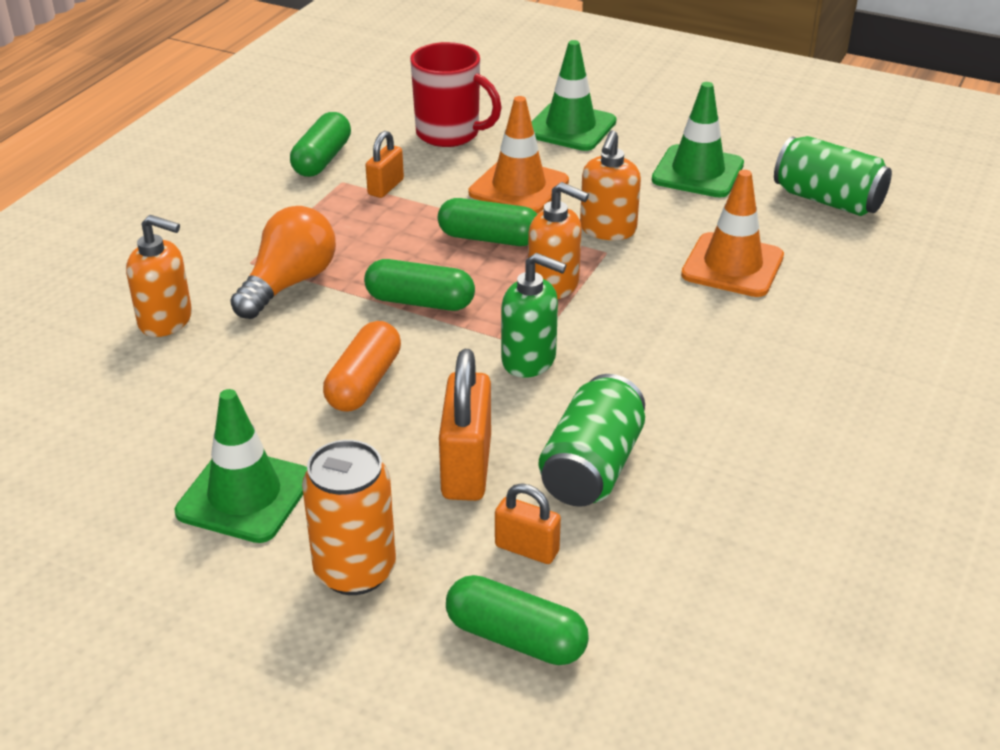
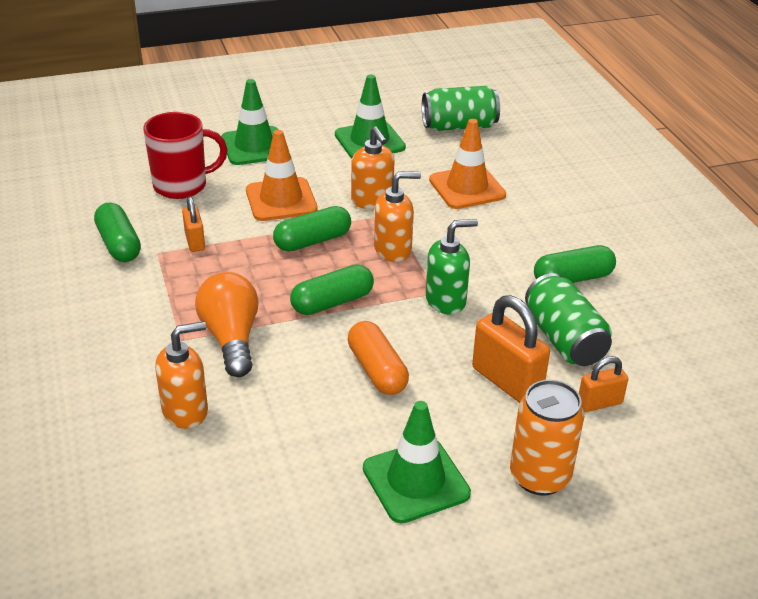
camera: 45 degrees left, 0 degrees up
(516, 637) = (662, 451): green capsule -> green capsule (572, 278)

